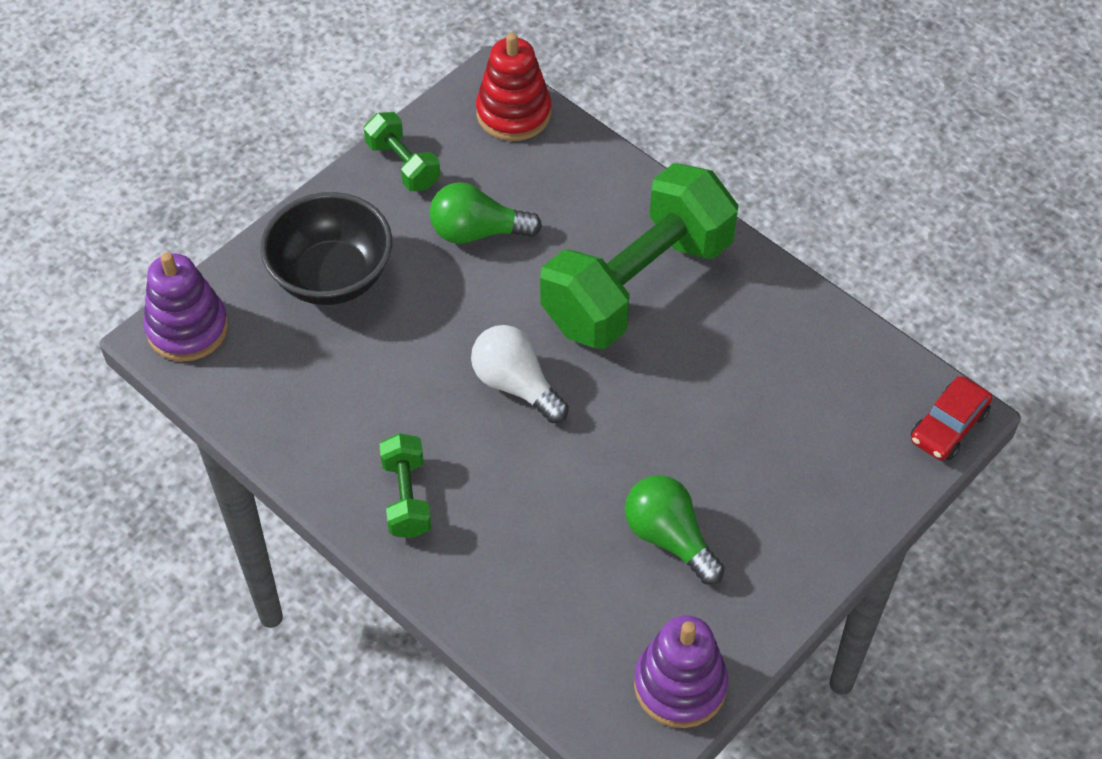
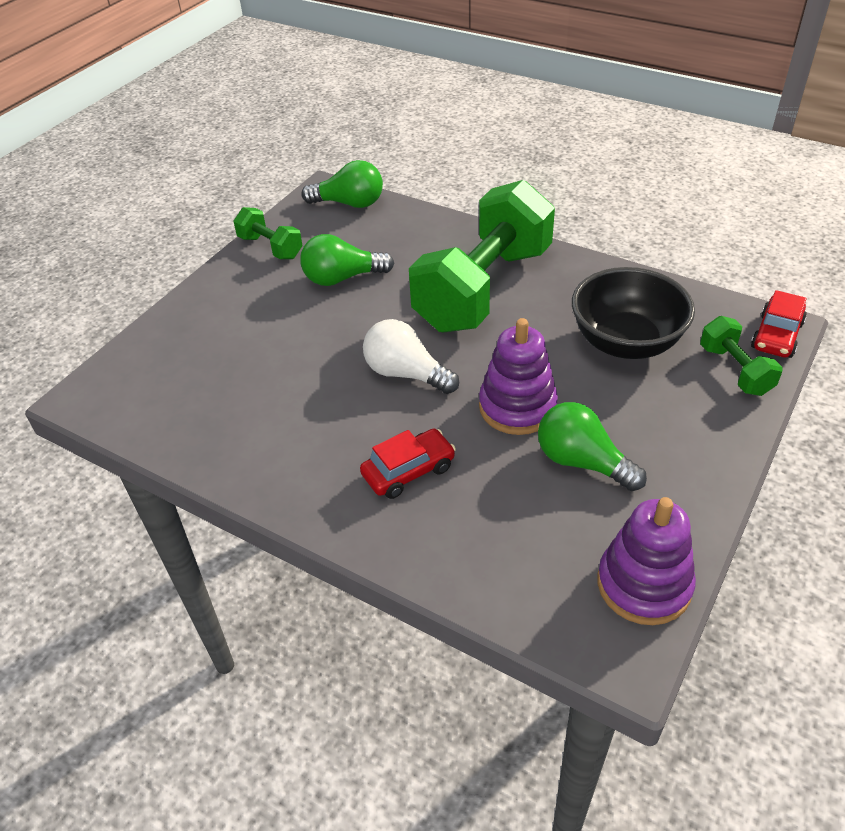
camera: 10 degrees left, 10 degrees down
(187, 328) = (105, 386): purple stacking toy -> purple stacking toy (517, 407)
(332, 276) = (227, 328): black bowl -> black bowl (626, 342)
(407, 497) = (332, 477): green dumbbell -> green dumbbell (735, 370)
(486, 508) = (408, 471): none -> red car
(513, 113) = (349, 203): red stacking toy -> green light bulb

